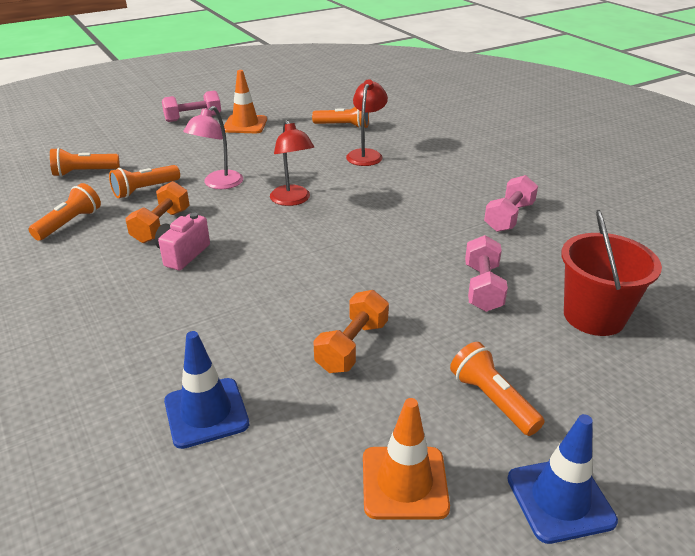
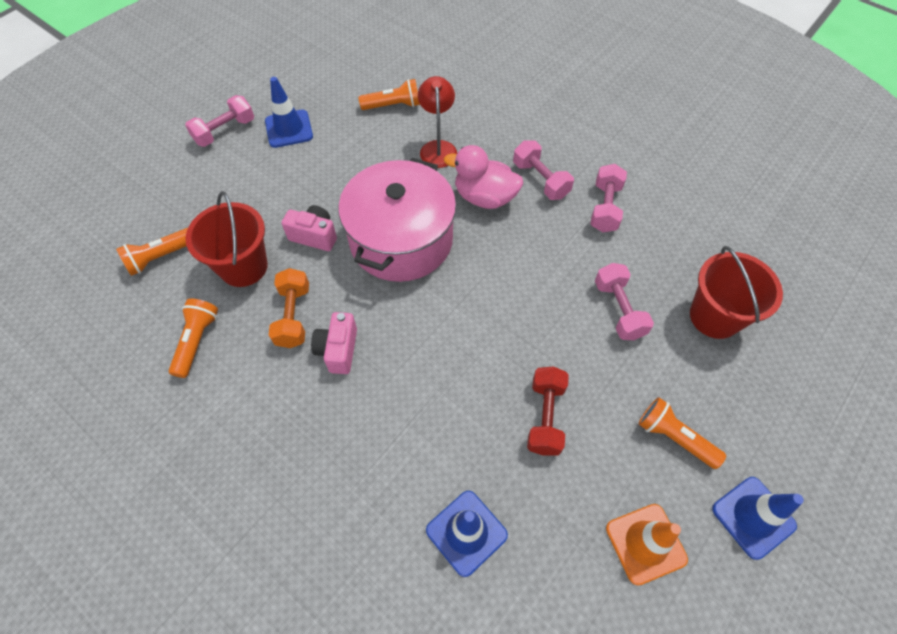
camera: 20 degrees left, 25 degrees up
(145, 190) = (243, 267): orange flashlight -> red bucket
(218, 184) = (314, 236): pink lamp -> pink camera
(245, 125) = (289, 129): orange traffic cone -> blue traffic cone
(292, 200) = (401, 240): red lamp -> pink pot
(352, 346) = (545, 417): orange dumbbell -> red dumbbell
(390, 189) = (484, 197): none -> pink duck
(452, 189) = (540, 180): none -> pink dumbbell

